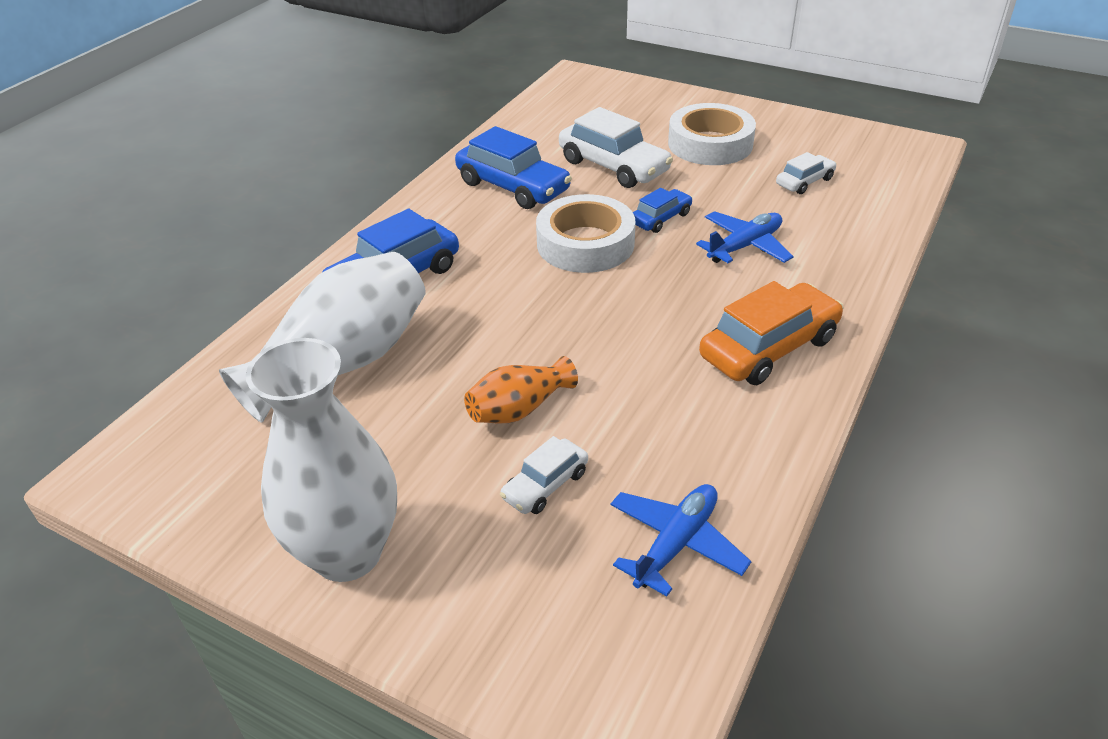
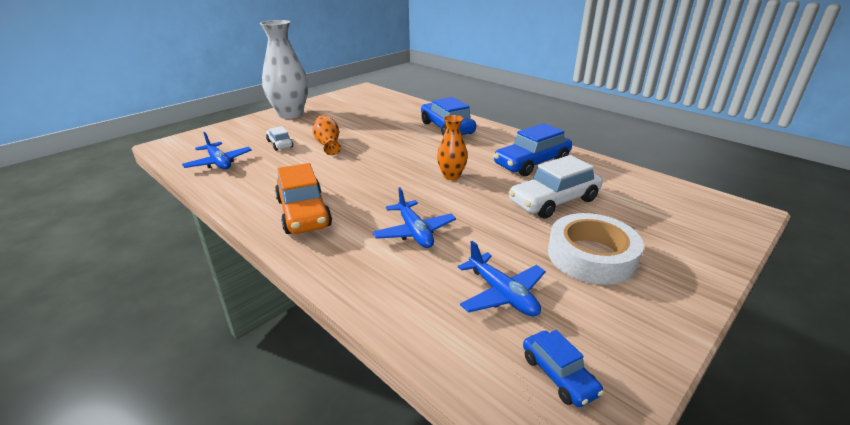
camera: 105 degrees right, 10 degrees down
(343, 363) = (390, 117): white vase -> none
(585, 244) = (451, 176): white tape -> orange vase
(661, 218) = (469, 206): blue car -> blue car (558, 375)
(804, 182) = (502, 294): white car -> blue plane

